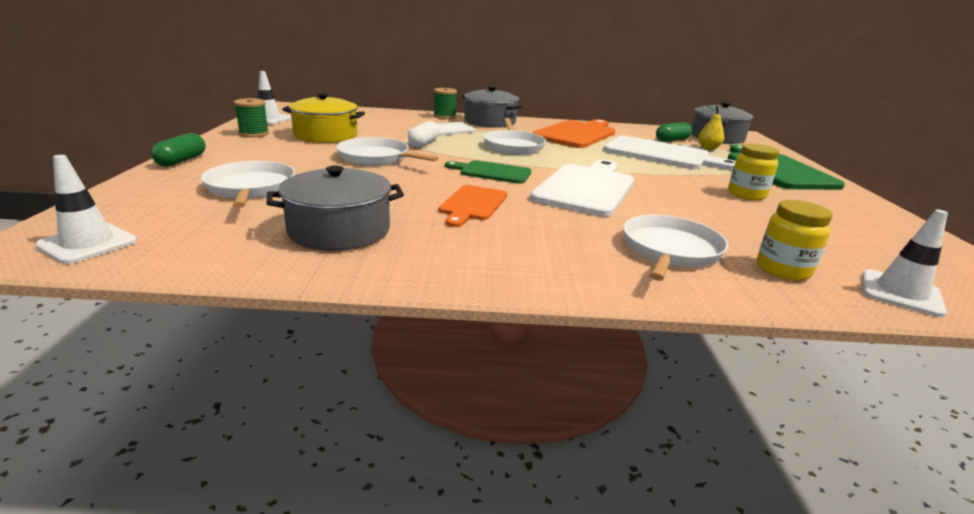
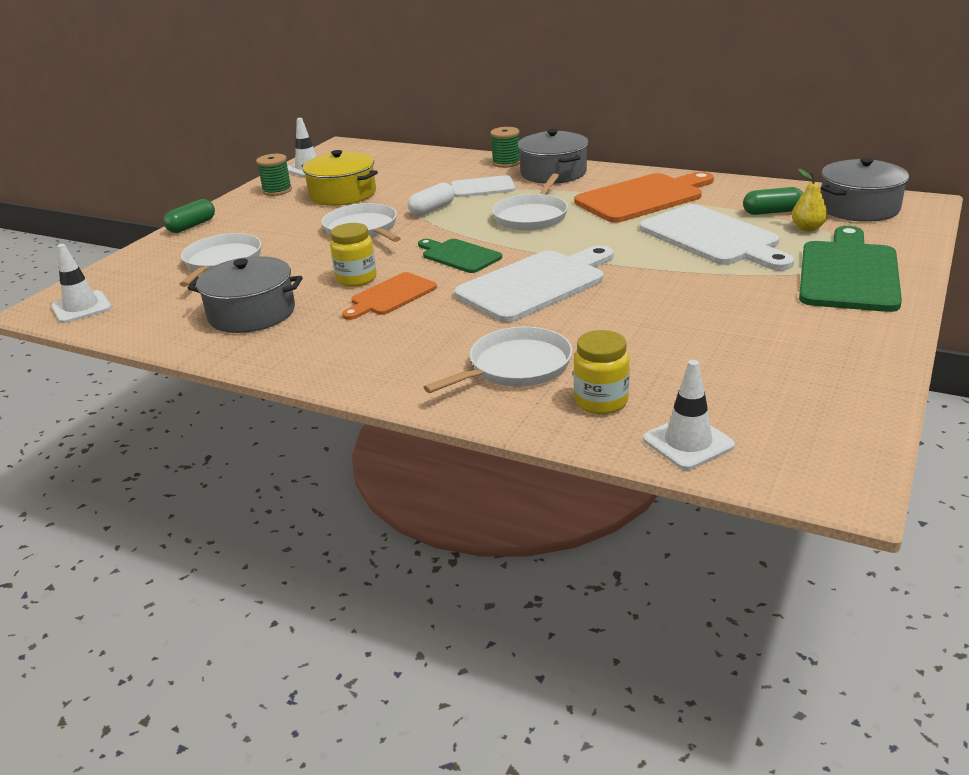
camera: 30 degrees right, 5 degrees up
(746, 194) = (727, 308): yellow jar -> yellow jar (356, 279)

